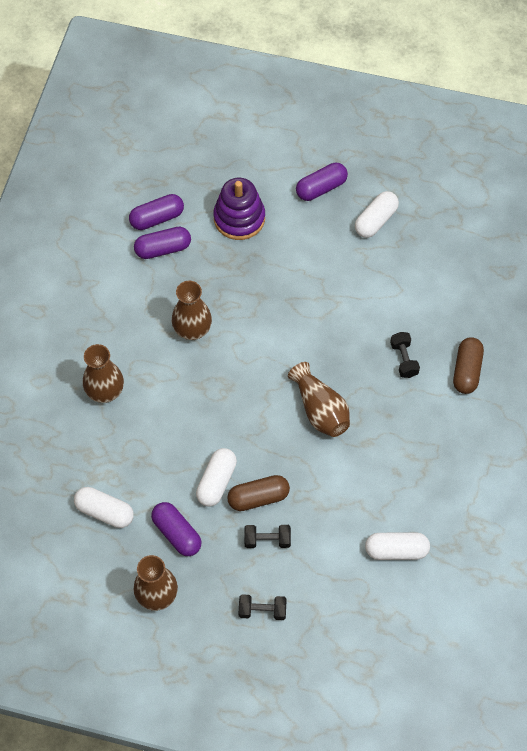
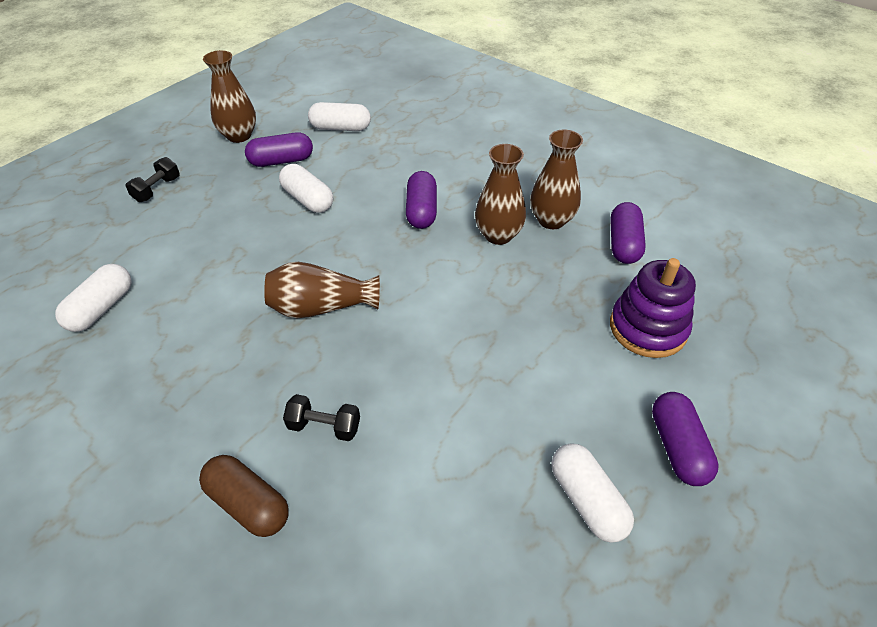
camera: 115 degrees right, 15 degrees down
(105, 391) = (462, 157): brown vase -> brown vase (551, 220)
(105, 511) = (340, 128): white capsule -> white capsule turned 45 degrees clockwise
(157, 218) = (672, 252): purple capsule -> purple capsule (421, 211)
(258, 497) = (265, 222): brown capsule -> none
(267, 540) = (217, 214): black dumbbell -> none

